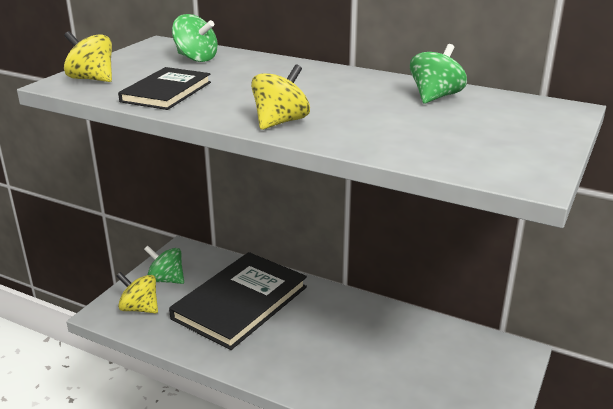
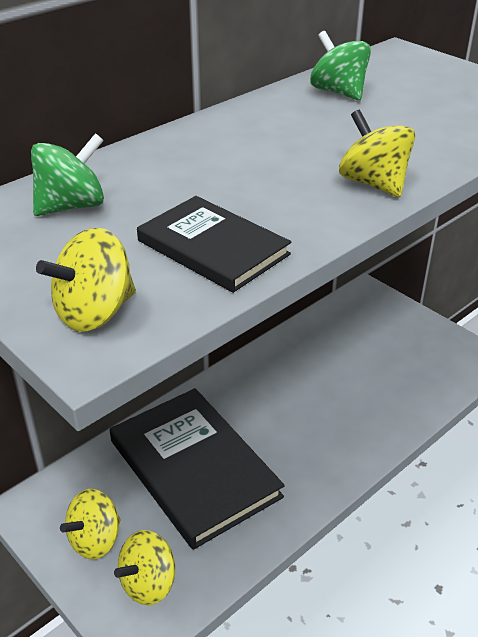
camera: 70 degrees left, 10 degrees up
(166, 280) = (95, 540): green spinning top -> yellow spinning top

